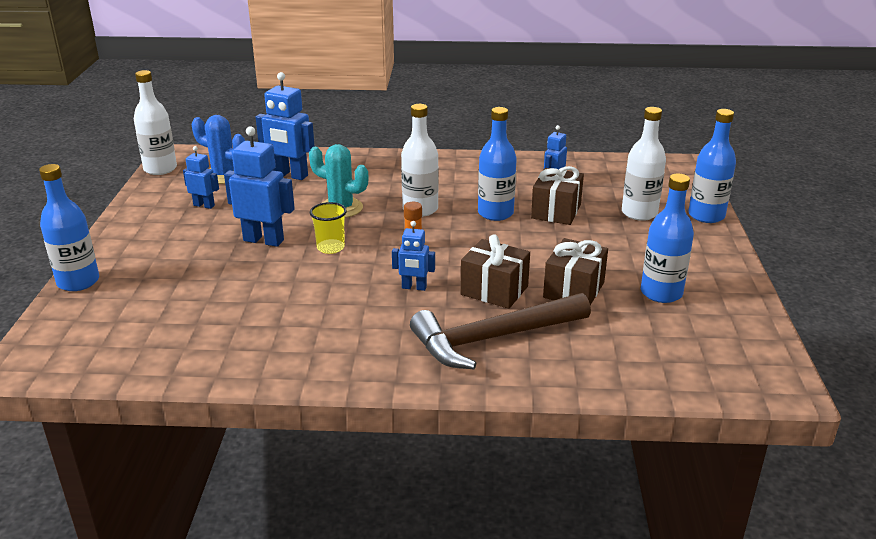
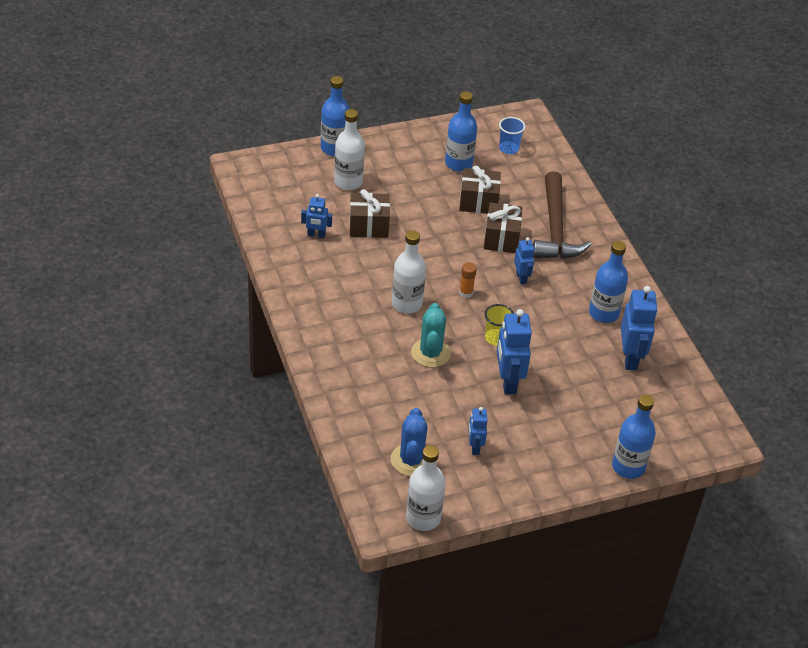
camera: 115 degrees left, 15 degrees up
(290, 175) = (387, 410): blue robot -> blue robot (630, 358)
(492, 339) = (555, 229): brown hammer -> brown hammer turned 45 degrees clockwise
(495, 213) = (390, 258): blue bottle -> blue bottle (604, 313)
(690, 344) = (508, 148): none -> blue cup

